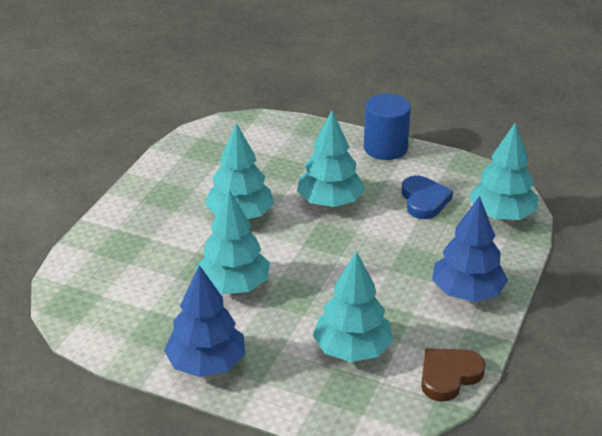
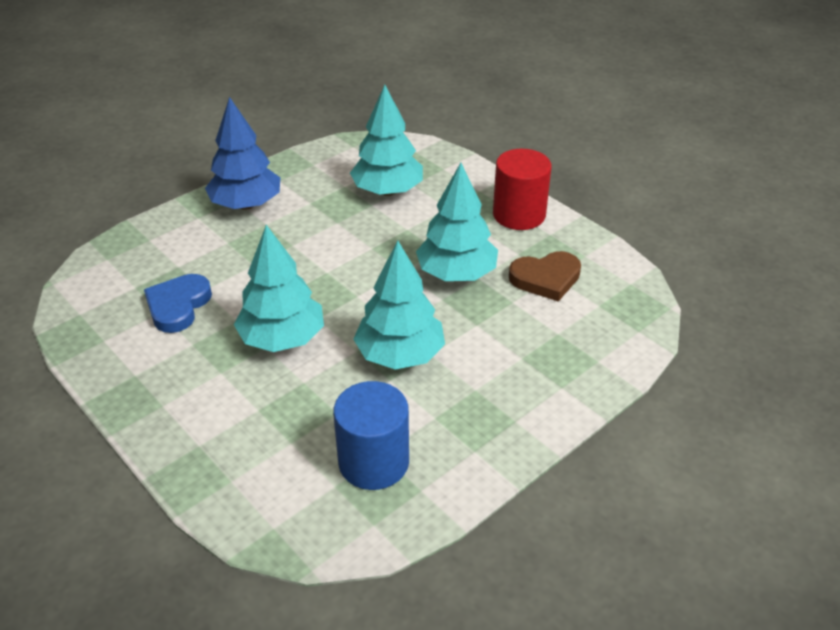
camera: 155 degrees left, 5 degrees up
(206, 364) = (519, 214): blue tree -> red cylinder
(385, 148) = (136, 399): blue cylinder -> blue cylinder (373, 462)
(449, 376) = (329, 155): brown heart -> brown heart (546, 278)
(501, 215) = (122, 263): turquoise tree -> none

